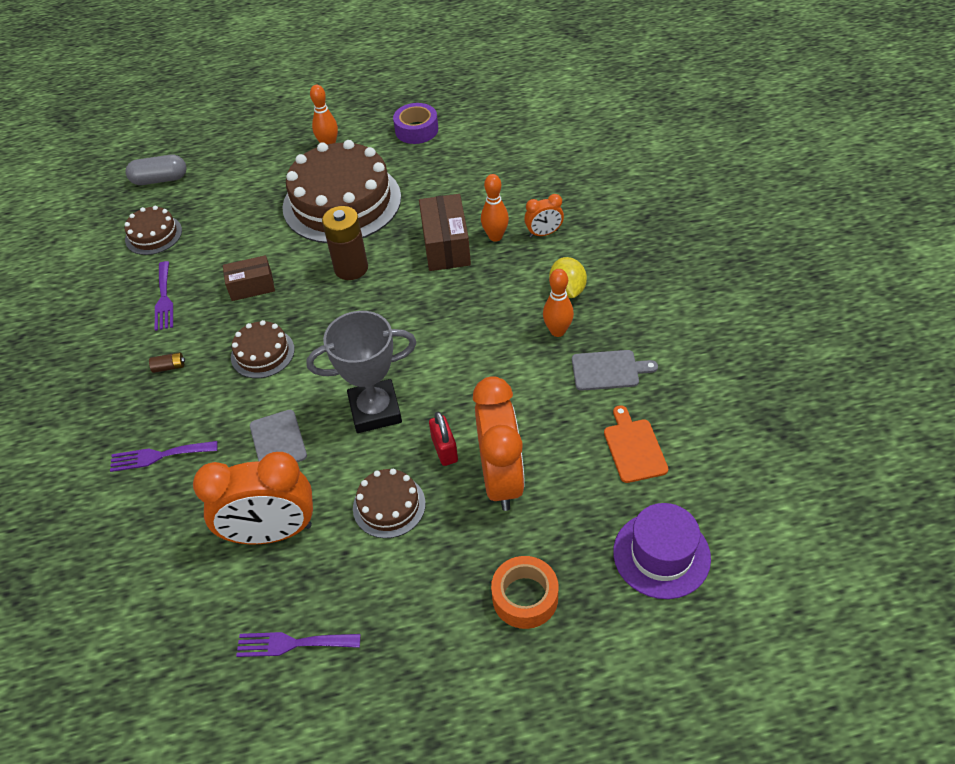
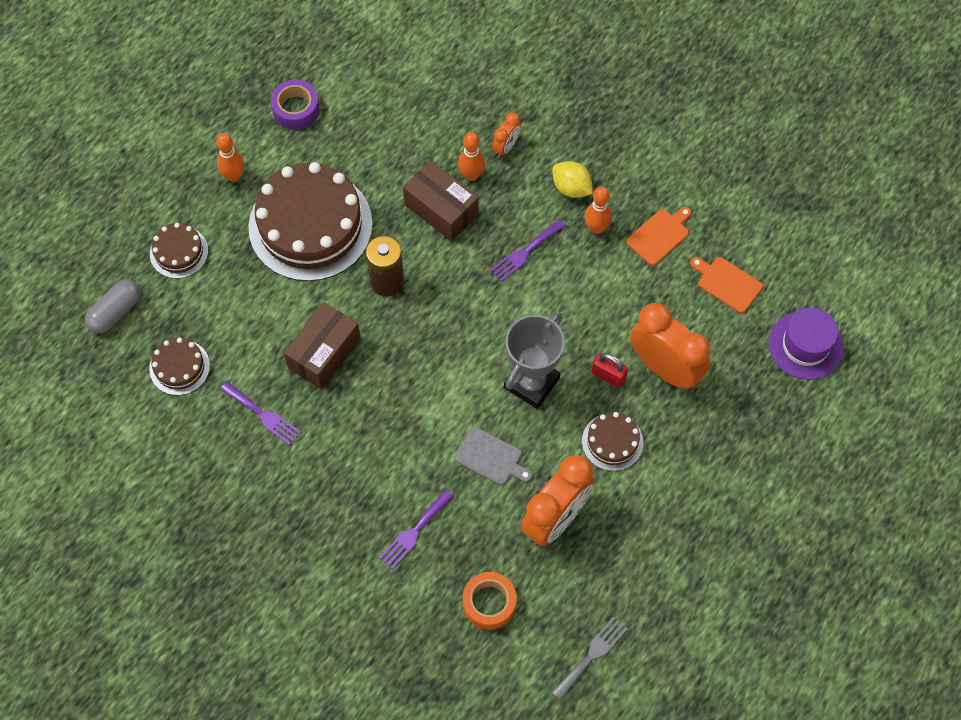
camera: 45 degrees left, 15 degrees up
(165, 679) = (592, 655): none -> grey fork
(169, 367) = (338, 464): brown battery -> none
(252, 287) = (324, 353): brown box -> brown box, size x1.53
(262, 353) = (399, 400): brown cake -> brown cake (179, 252)
(292, 643) = (645, 572): purple fork -> purple fork (525, 252)
(525, 597) = (752, 434): orange tape -> orange tape (489, 603)
(608, 370) = (659, 235): grey cutting board -> orange cutting board

